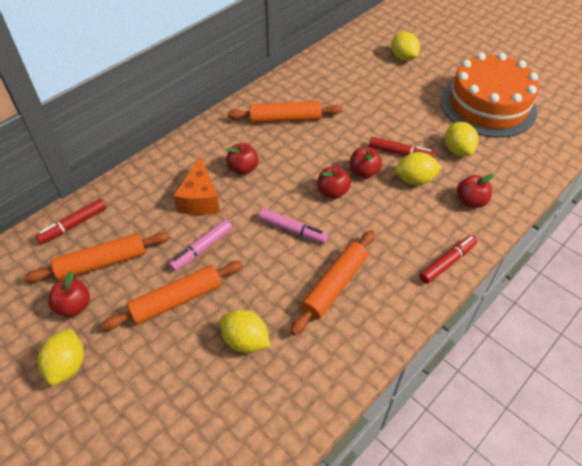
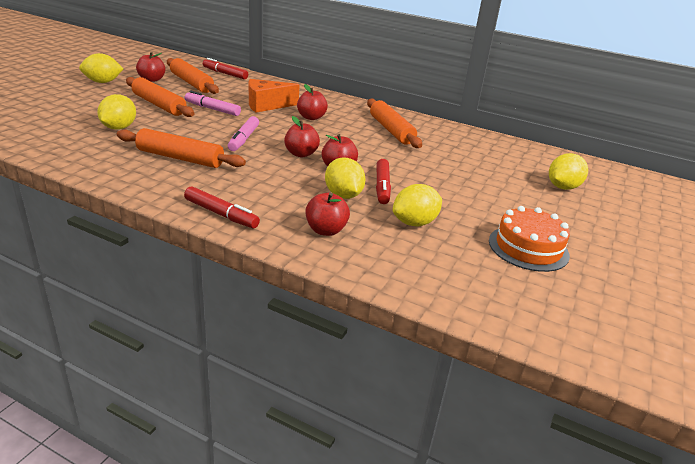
camera: 70 degrees right, 20 degrees down
(488, 105) = (528, 248): orange cake -> orange cake, size x0.56

